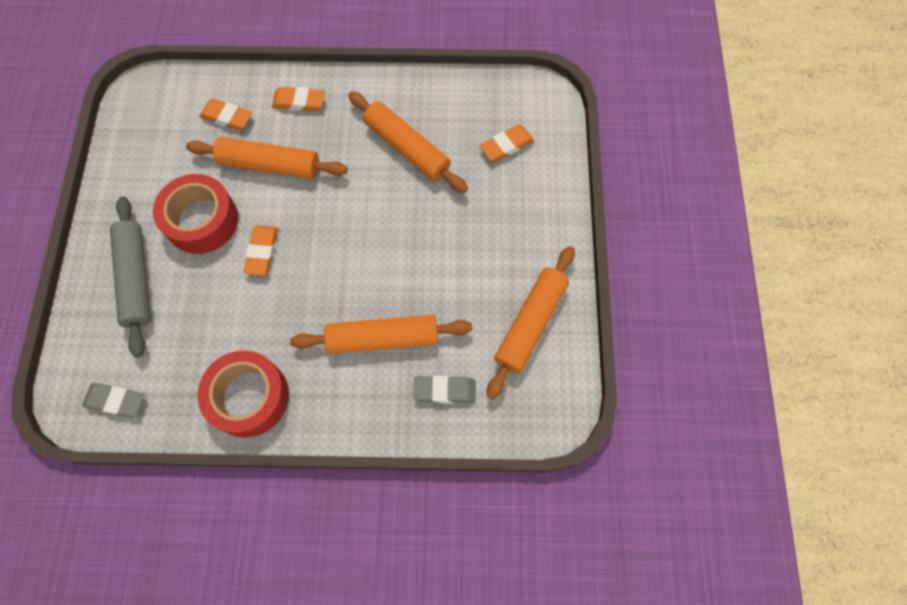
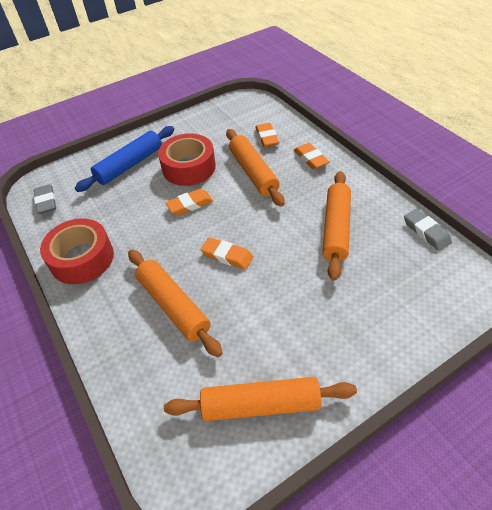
camera: 60 degrees right, 20 degrees down
(136, 279) = (129, 165): grey rolling pin -> blue rolling pin
(444, 390) = (156, 374): grey eraser -> grey eraser (426, 232)
(506, 146) = (404, 286): orange eraser -> orange eraser (227, 256)

